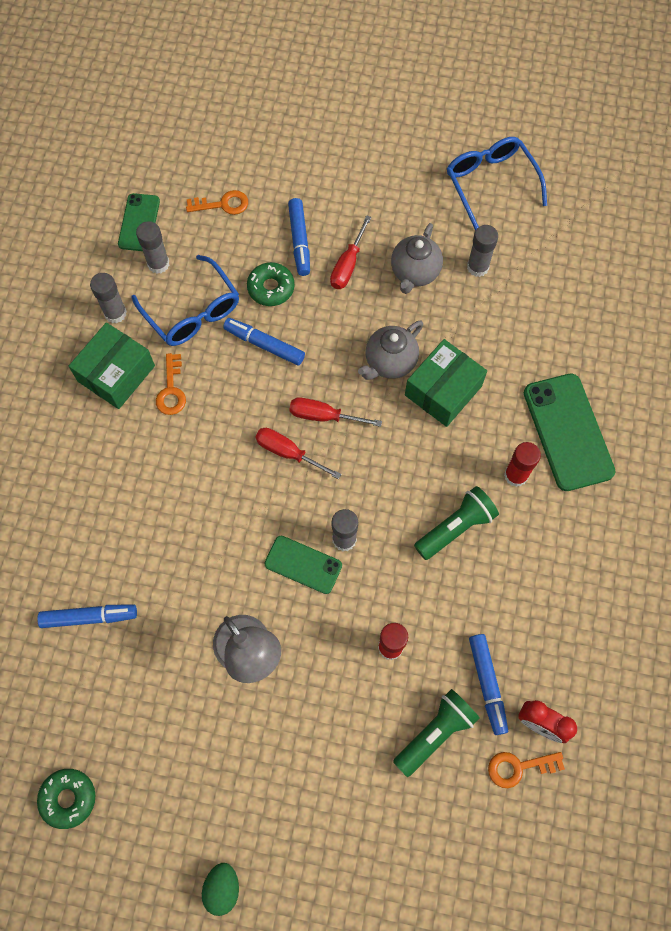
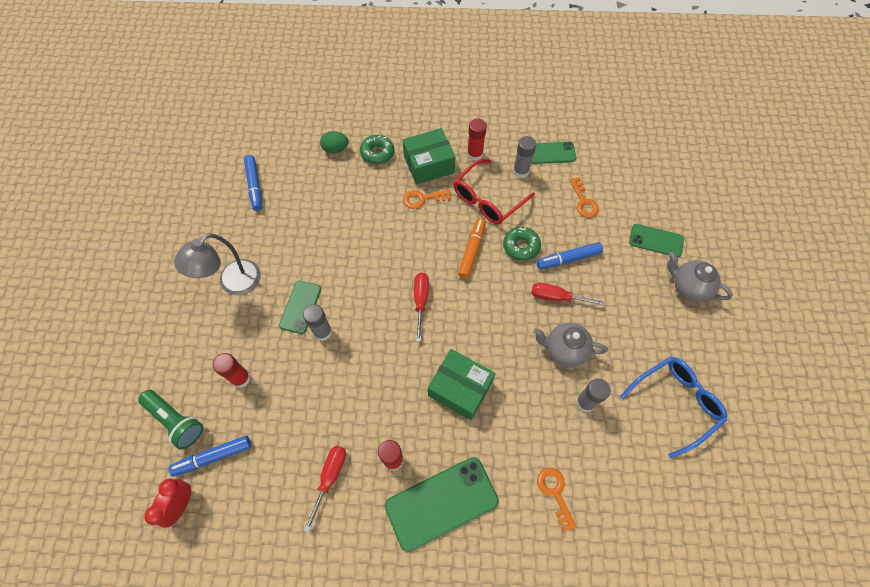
camera: 80 degrees right, 5 degrees down
(68, 798) = (140, 199): green donut -> green donut (377, 153)
(115, 313) = (475, 154): grey glue stick -> red glue stick
(116, 373) = (429, 164): green box -> green box turned 45 degrees counterclockwise
(192, 311) = (488, 199): blue glasses -> red glasses
(222, 888) = (78, 296): green egg -> green egg (335, 149)
(265, 345) = (471, 251): blue marker -> orange marker
(288, 453) = (386, 282): red screwdriver -> red screwdriver (330, 478)
(295, 144) = (656, 240): none -> green phone
(389, 362) = (477, 342): grey teapot -> grey teapot (688, 287)
(455, 528) = (341, 415): green flashlight -> none
(519, 767) = (147, 490): orange key -> orange key (555, 493)

